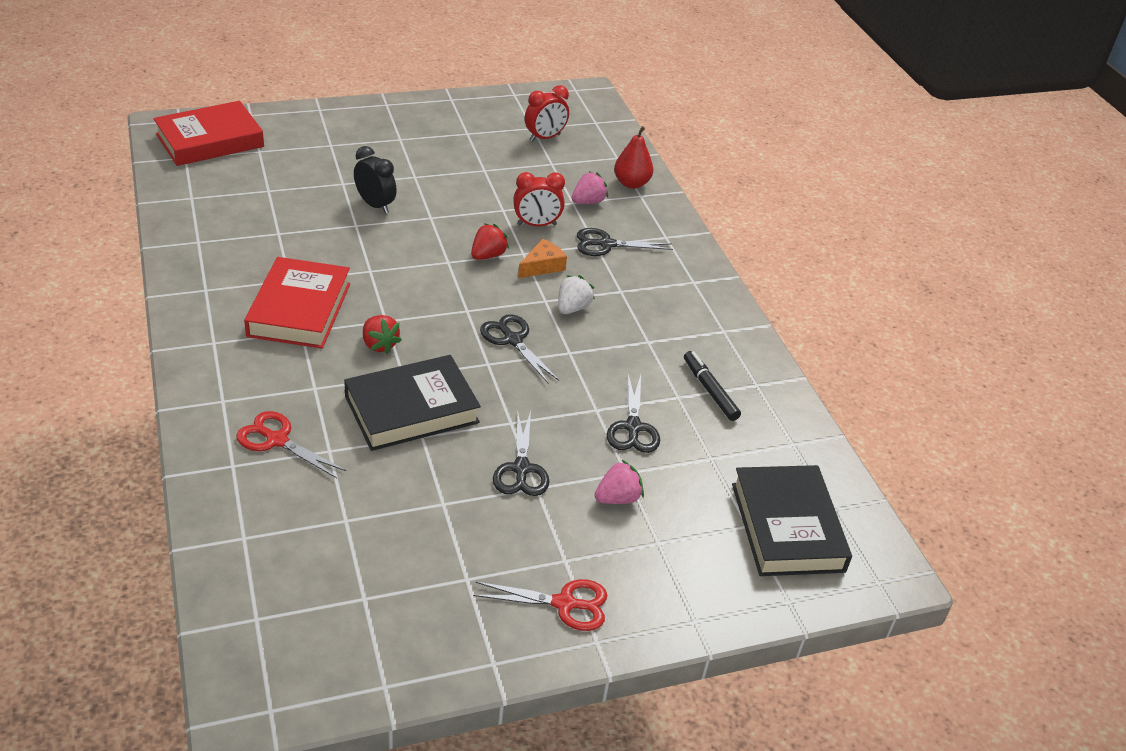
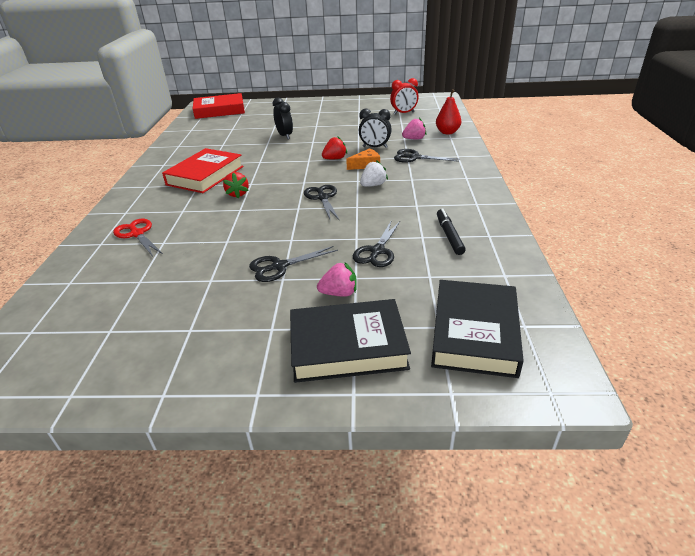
camera: 25 degrees right, 5 degrees down
(411, 409) = (231, 226): black book -> black book (347, 346)
(521, 469) = (279, 266): black scissors -> black scissors turned 45 degrees clockwise
(537, 225) = (375, 147): red clock -> black clock
(564, 604) = (250, 360): red scissors -> none

